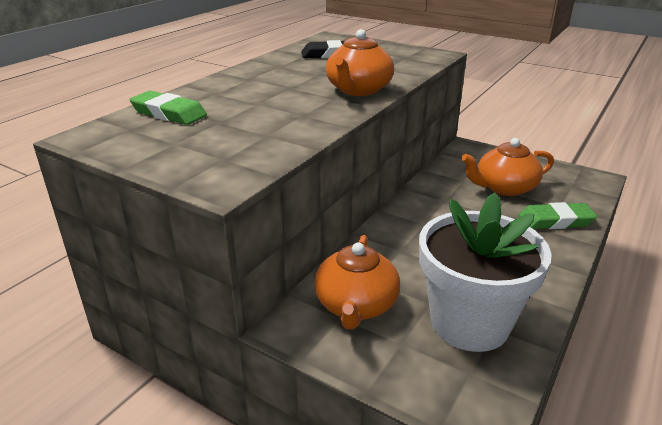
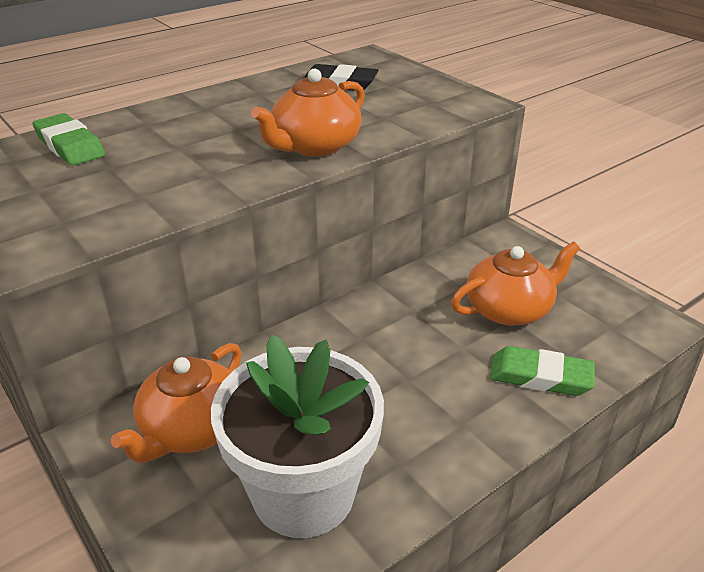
camera: 20 degrees right, 5 degrees up
(504, 187) = (509, 309): orange teapot -> orange teapot turned 150 degrees clockwise

